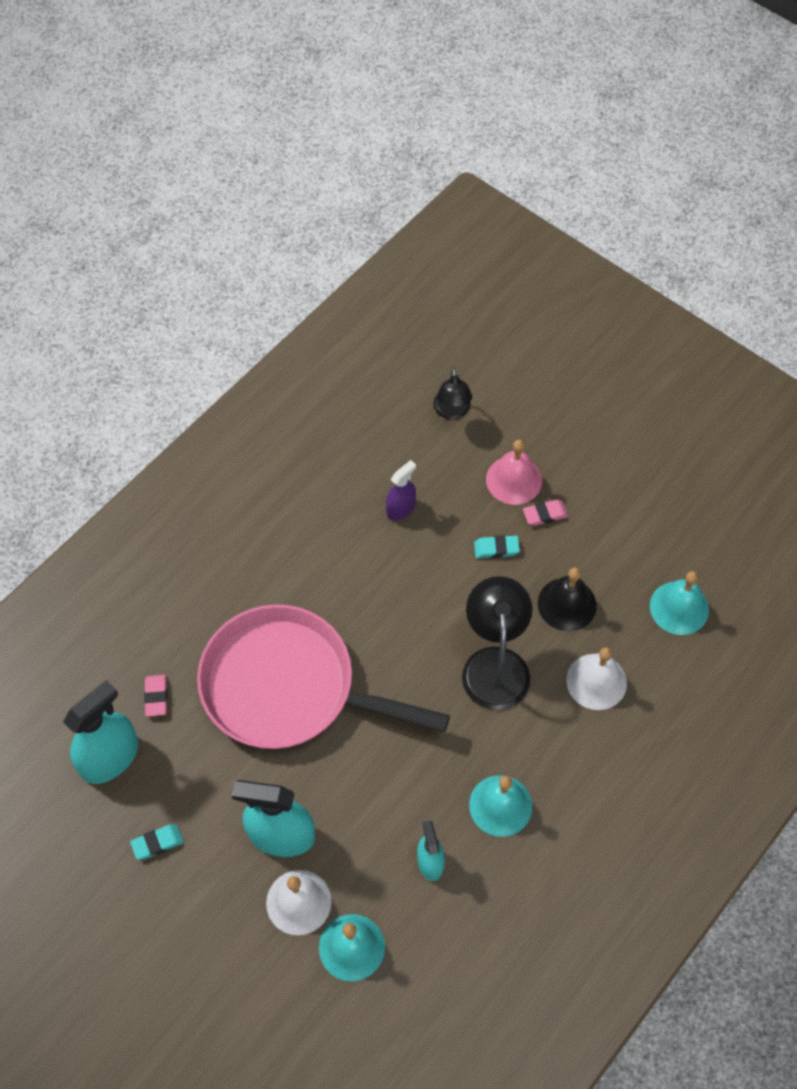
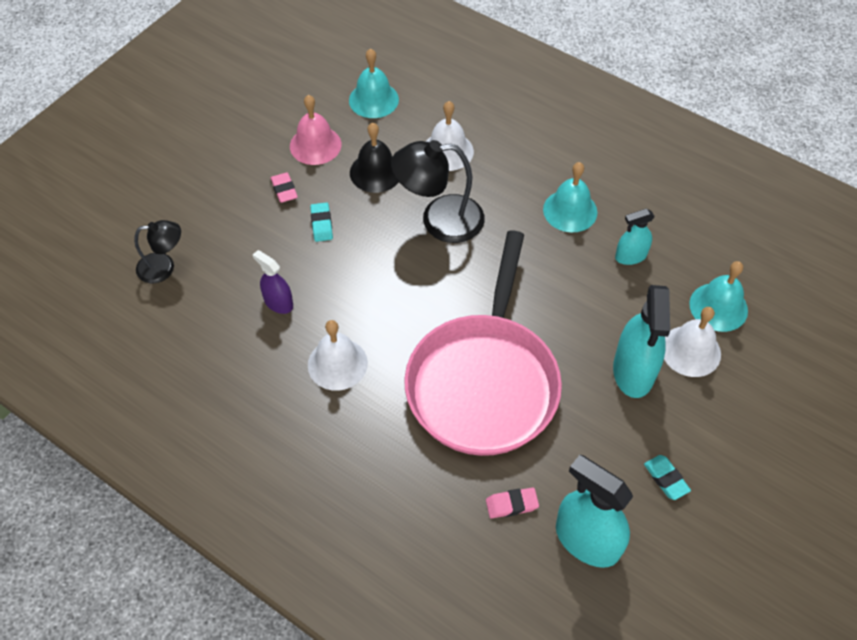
camera: 95 degrees left, 5 degrees down
(325, 558) = (337, 364): none -> white bell
(514, 480) = (246, 214): pink bell -> pink bell (315, 145)

